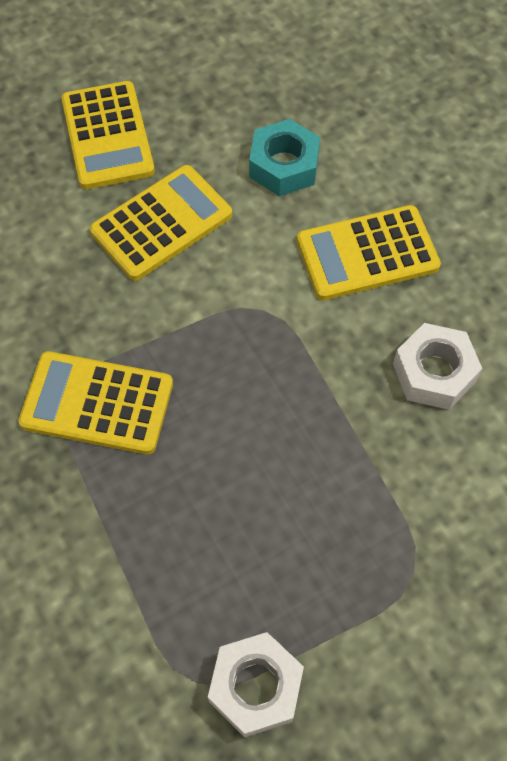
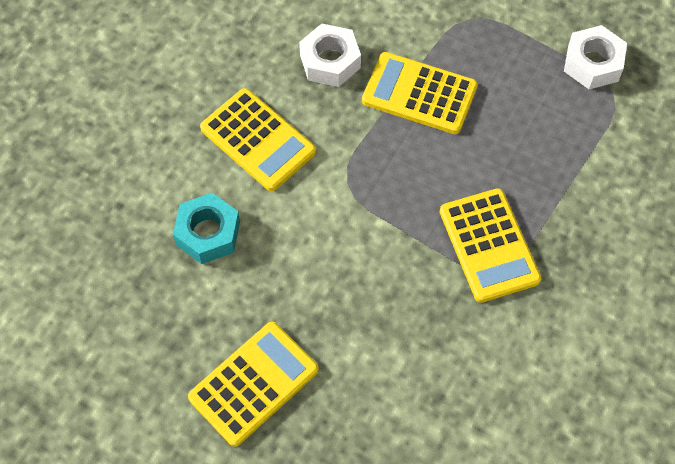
camera: 120 degrees left, 0 degrees up
(162, 223) = (315, 290): yellow calculator -> yellow calculator (419, 94)

